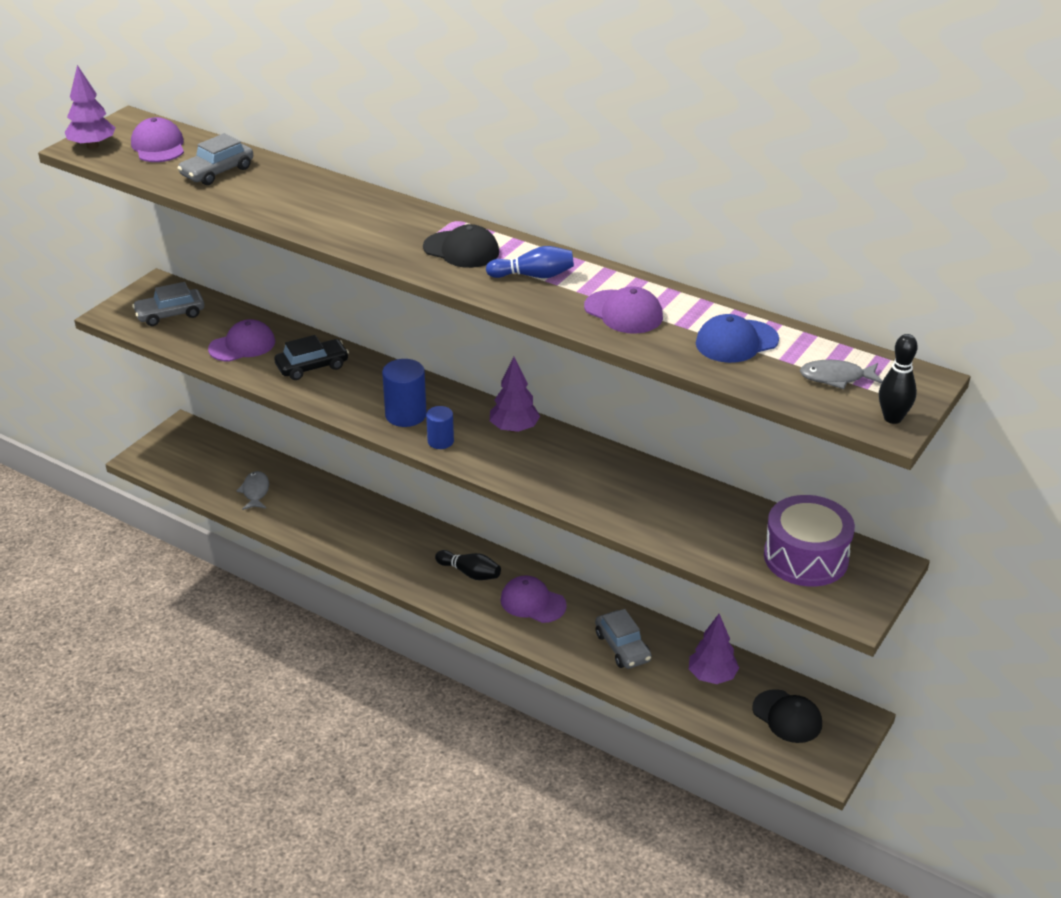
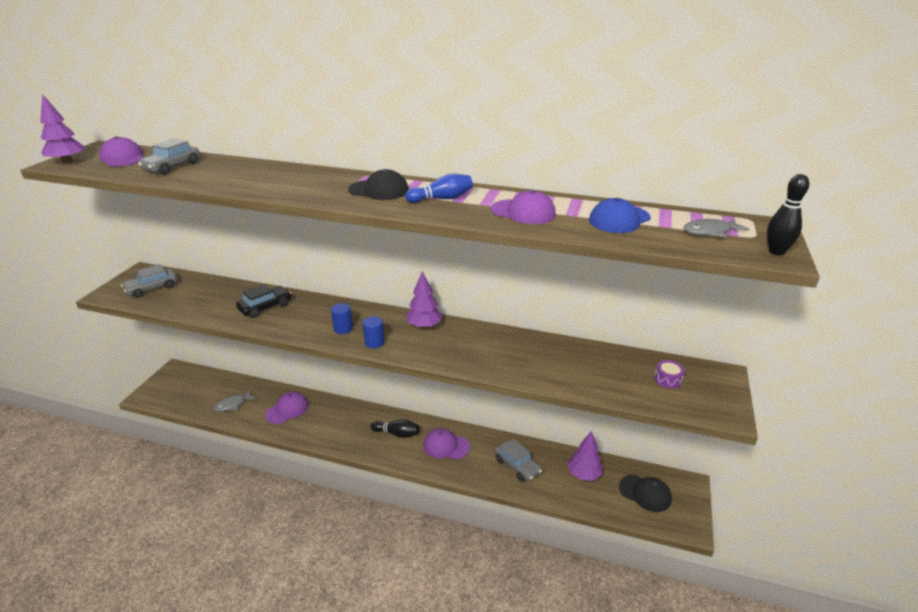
camera: 15 degrees left, 5 degrees down
(242, 345) = (210, 301): purple cap -> purple cap (287, 409)
(255, 492) = (233, 404): grey fish -> grey fish turned 105 degrees counterclockwise
(406, 415) = (343, 329): blue cylinder -> blue cylinder, size x0.62
(805, 557) = (667, 379): purple drum -> purple drum, size x0.43

